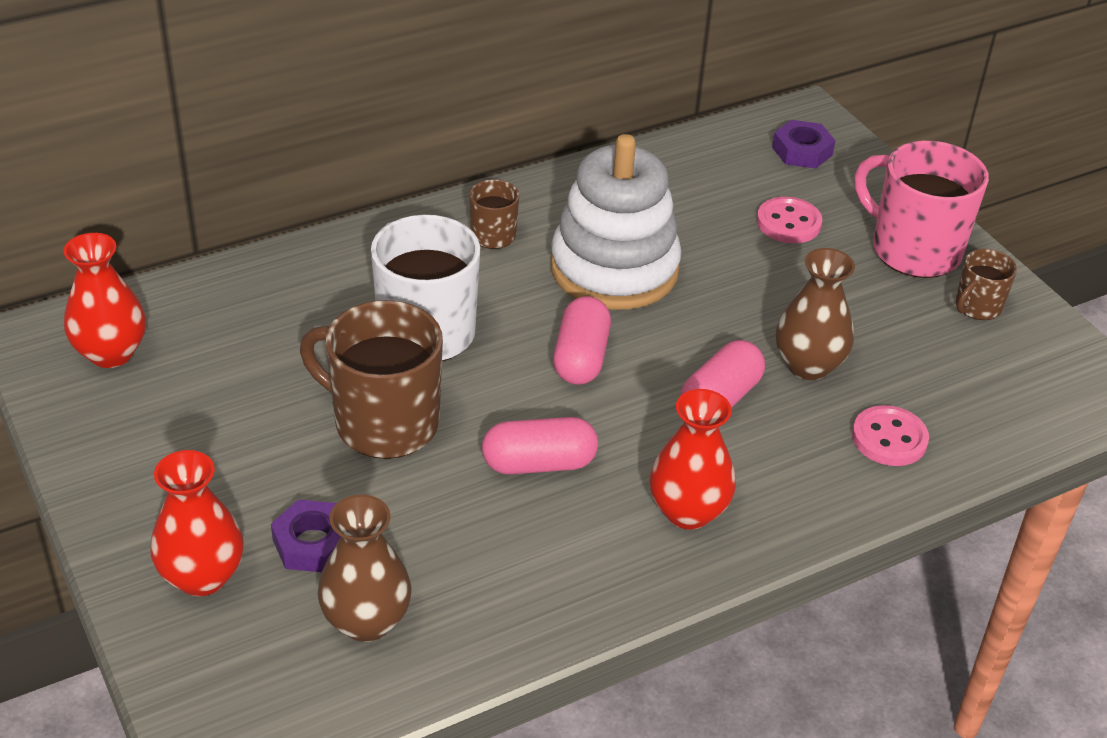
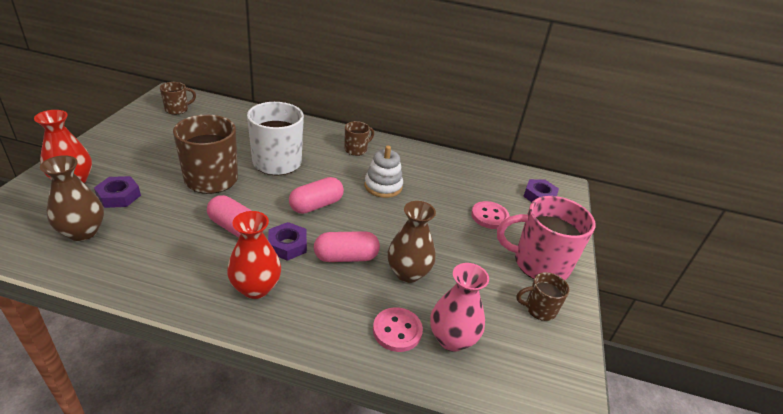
camera: 40 degrees right, 5 degrees down
(111, 353) = (177, 109): red vase -> brown mug
(614, 269) = (383, 186): white stacking toy -> white stacking toy, size x0.56
(636, 436) = (287, 245): none -> purple nut
(913, 250) = (539, 264): pink mug -> pink mug turned 75 degrees counterclockwise
(946, 405) = (452, 339): none -> pink vase

